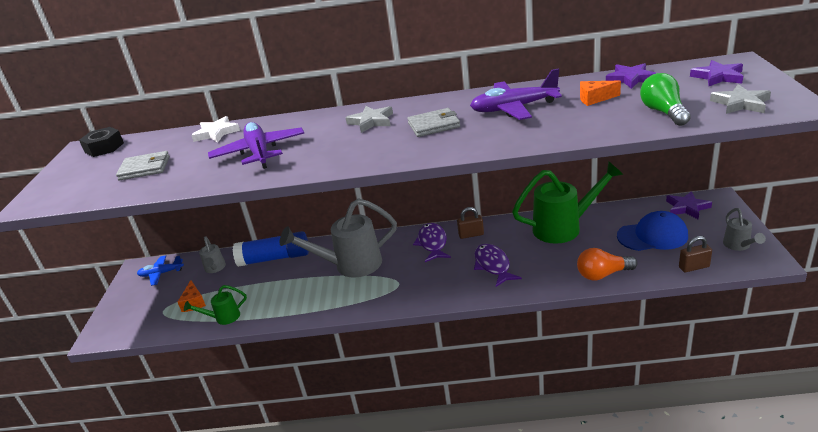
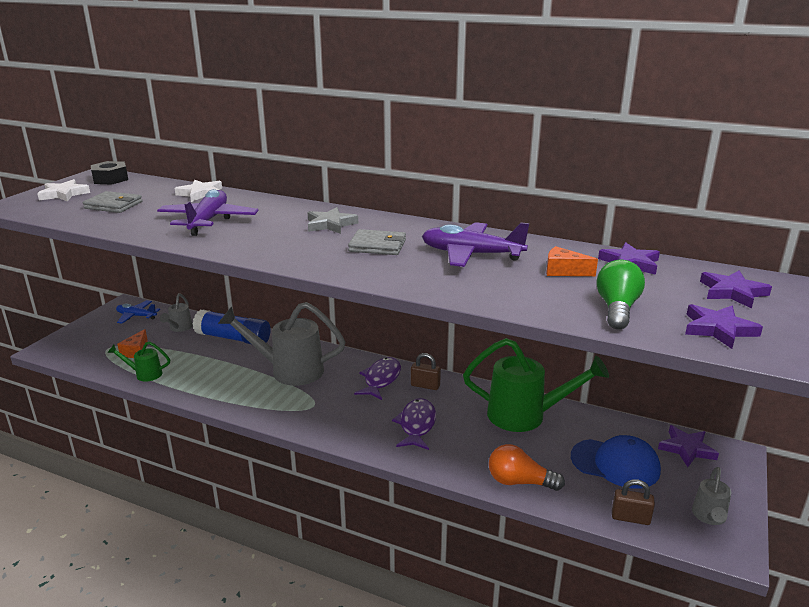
camera: 20 degrees right, 5 degrees down
(76, 175) = (64, 194): none -> white star
(740, 103) = (718, 329): grey star -> purple star

